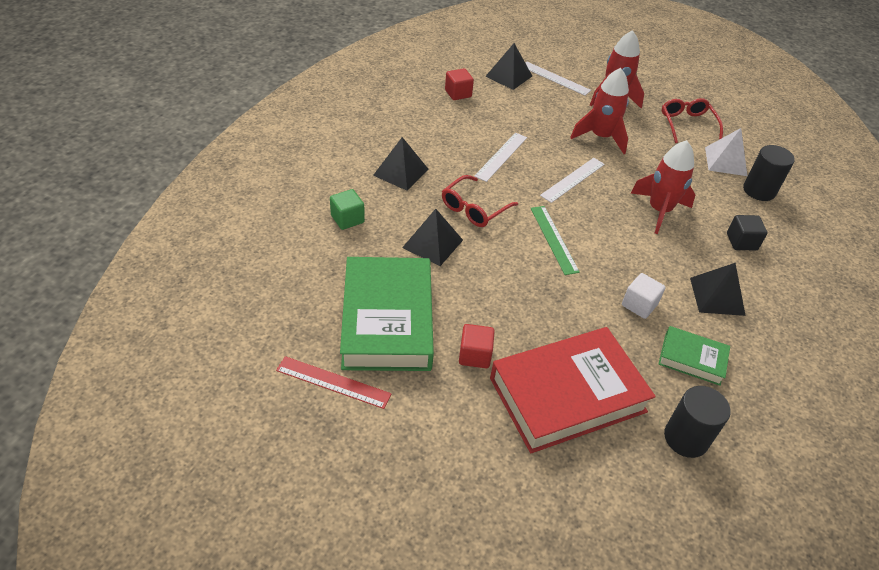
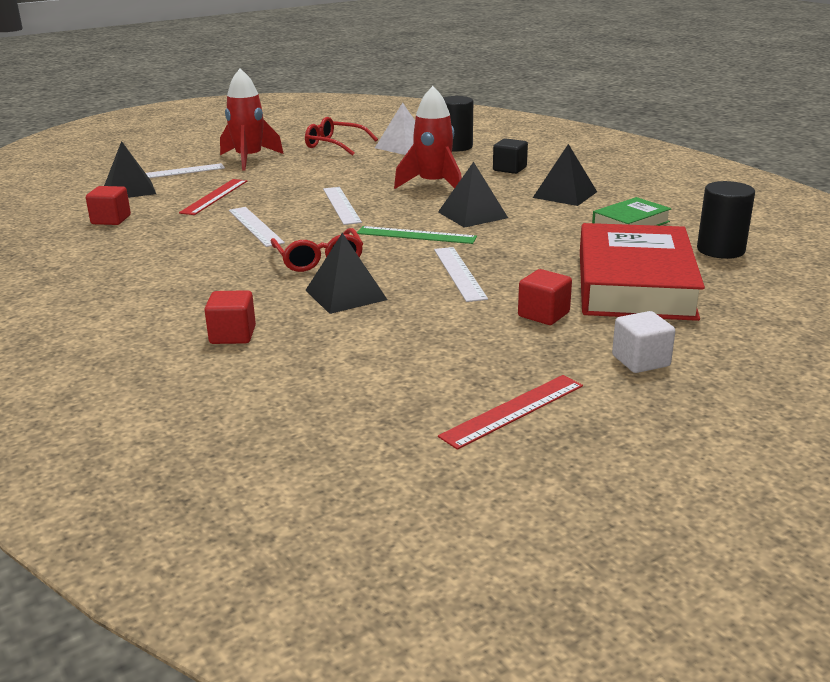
camera: 55 degrees left, 20 degrees down
(347, 219) = (232, 335): green cube -> red cube
(387, 320) = (442, 351): green book -> none
(401, 172) = (196, 283): black pyramid -> black pyramid (472, 215)
(507, 286) = (459, 273): none -> white ruler
(532, 115) = (214, 196): none -> red ruler
(601, 137) = (298, 178): red rocket -> none
(639, 305) = (546, 224): white cube -> white cube (640, 361)

